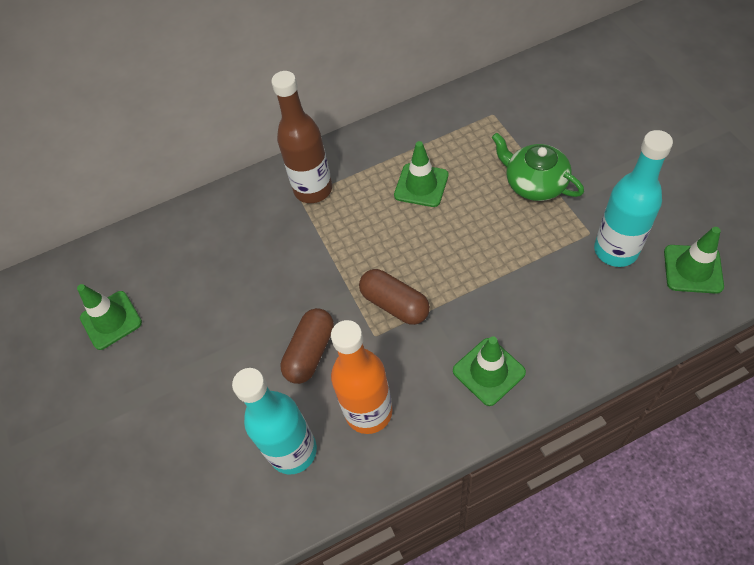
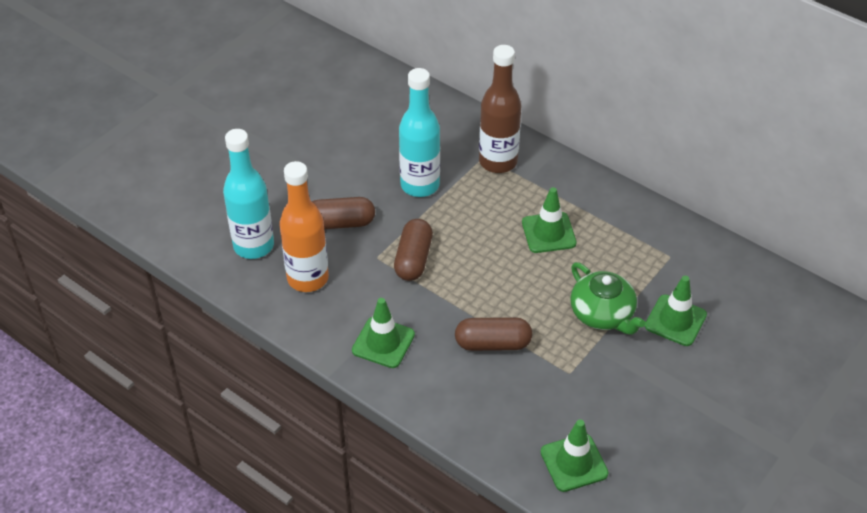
camera: 55 degrees right, 10 degrees down
(111, 320) = (304, 95): green traffic cone -> green traffic cone (675, 320)
(531, 278) = (493, 343): none -> brown capsule
(534, 183) = (603, 314): green teapot -> green teapot turned 135 degrees clockwise
(615, 250) = (560, 397): turquoise bottle -> turquoise bottle (420, 185)

